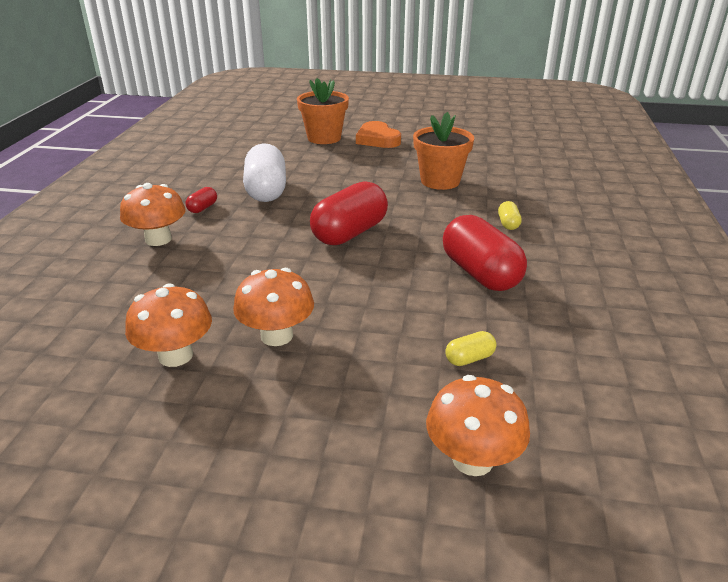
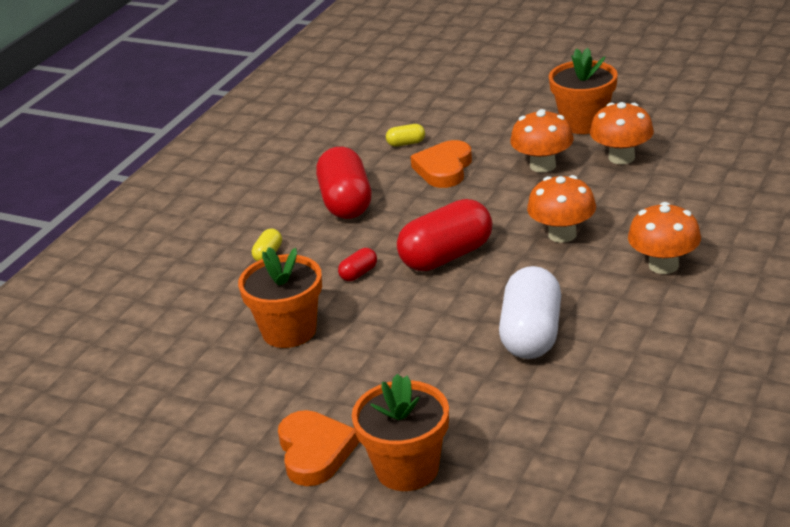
camera: 160 degrees left, 0 degrees up
(202, 208) = (617, 309): red capsule -> red capsule (359, 273)
(223, 418) = (583, 123): none -> orange flower pot
(397, 322) = (444, 169): none -> orange heart
(472, 459) = (441, 100): orange mushroom -> orange mushroom (562, 234)

